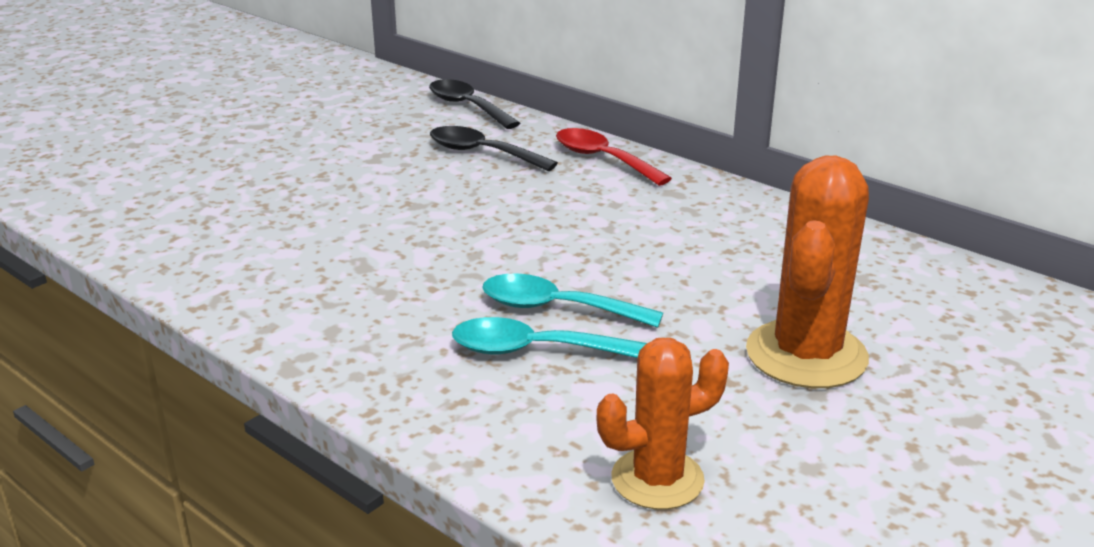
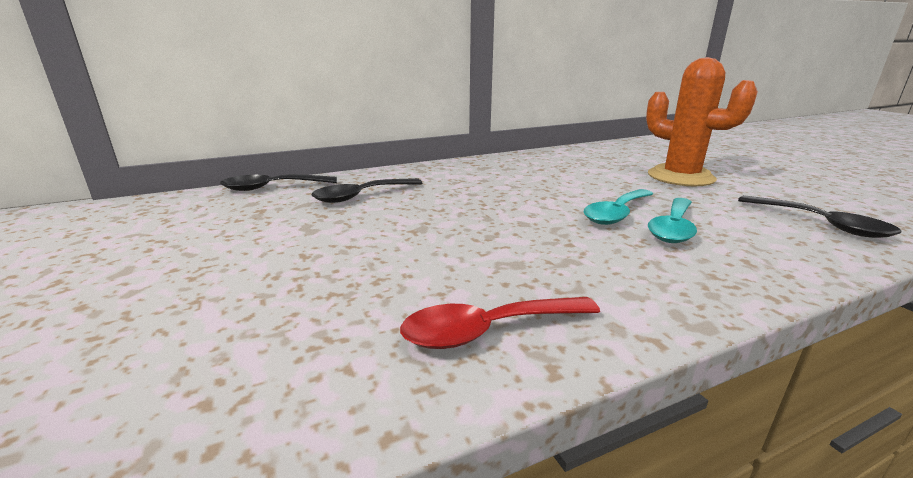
camera: 65 degrees left, 5 degrees down
(602, 159) = (419, 172): red spoon -> red spoon (487, 331)
(657, 479) = (822, 224): orange cactus -> black spoon

